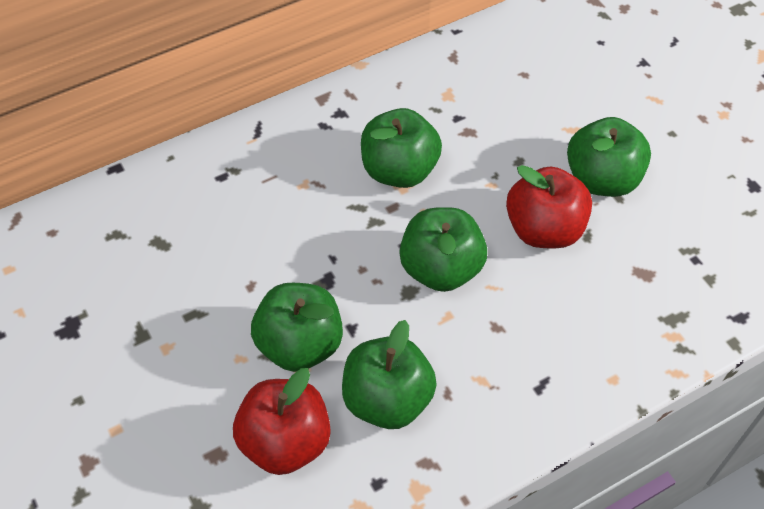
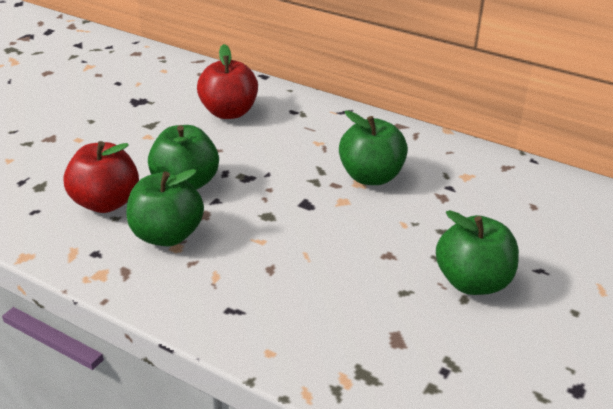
camera: 60 degrees right, 20 degrees down
(441, 268) = (300, 223): green apple -> none
(544, 229) = (387, 264): red apple -> red apple (229, 112)

